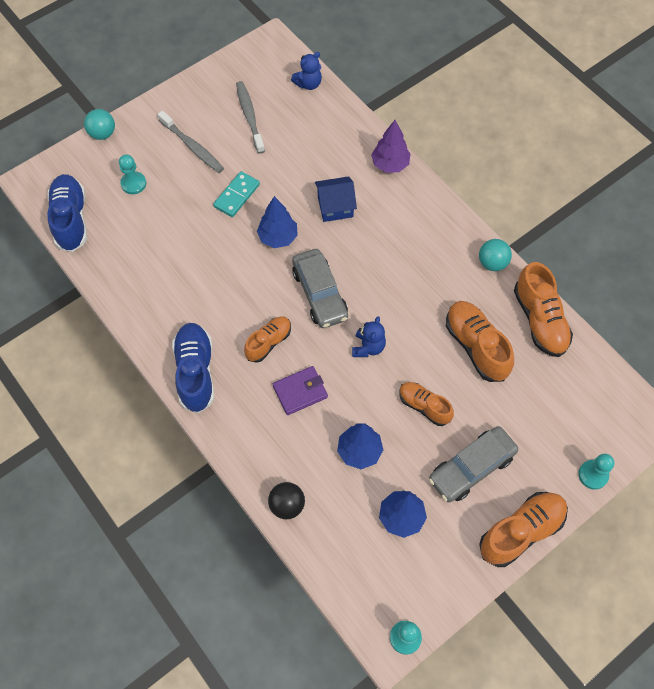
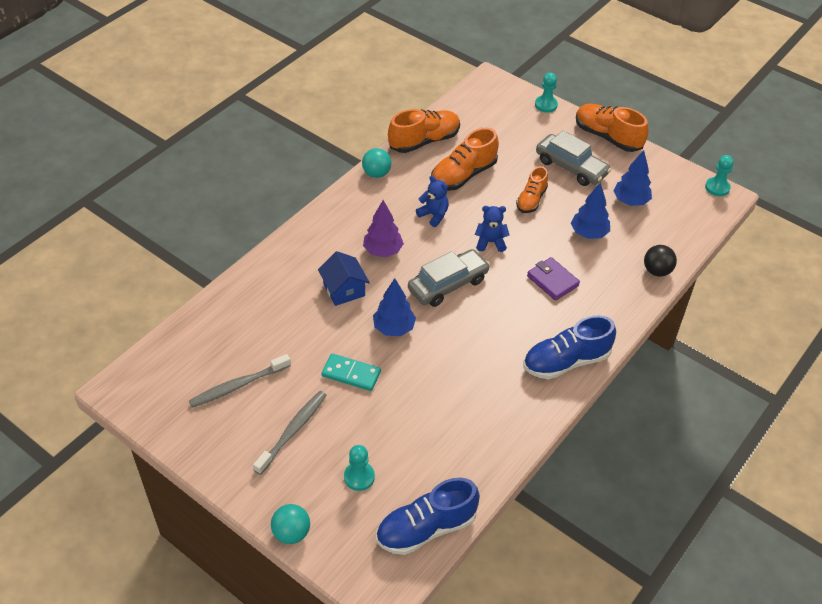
camera: 105 degrees left, 15 degrees down
(268, 342) = (513, 312): orange shoe -> none
(308, 84) = (181, 340): blue teddy bear -> blue teddy bear (433, 215)
(390, 164) = (281, 256): purple tree -> purple tree (383, 251)

